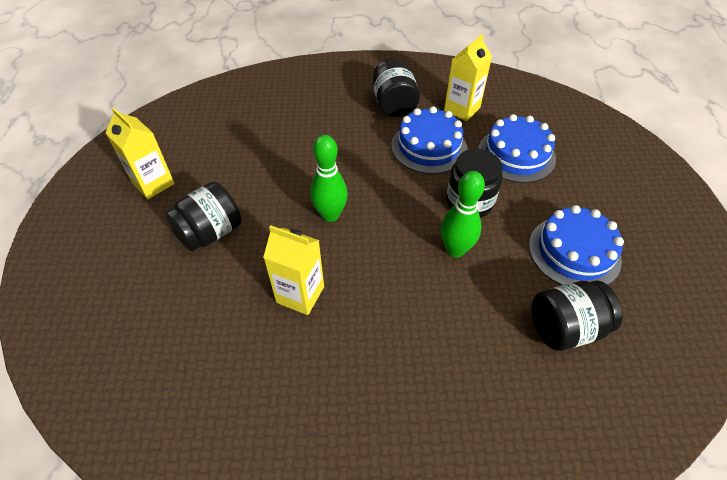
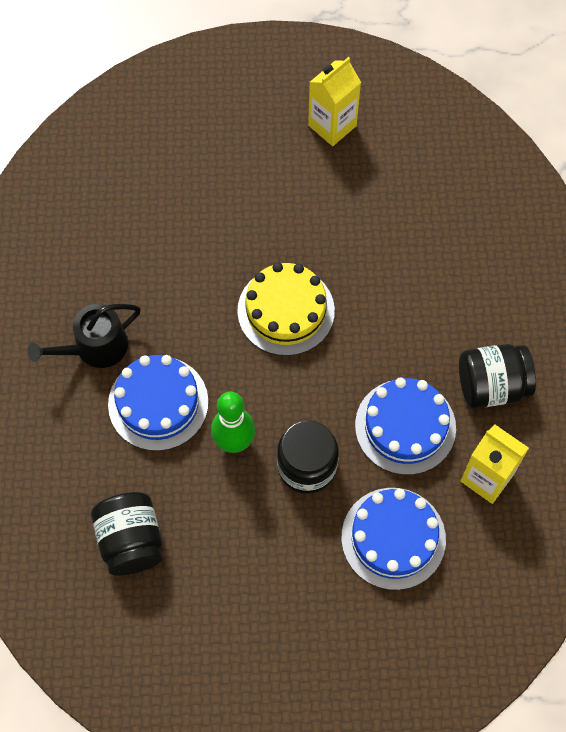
camera: 90 degrees right, 15 degrees up
(210, 232) = (261, 194): black jar -> none
(300, 294) = (180, 286): yellow carton -> none
(330, 215) = (286, 311): green bowling pin -> yellow cake
(365, 371) = (95, 347): none -> black watering can
(574, 252) = (229, 575): blue cake -> blue cake (158, 403)

